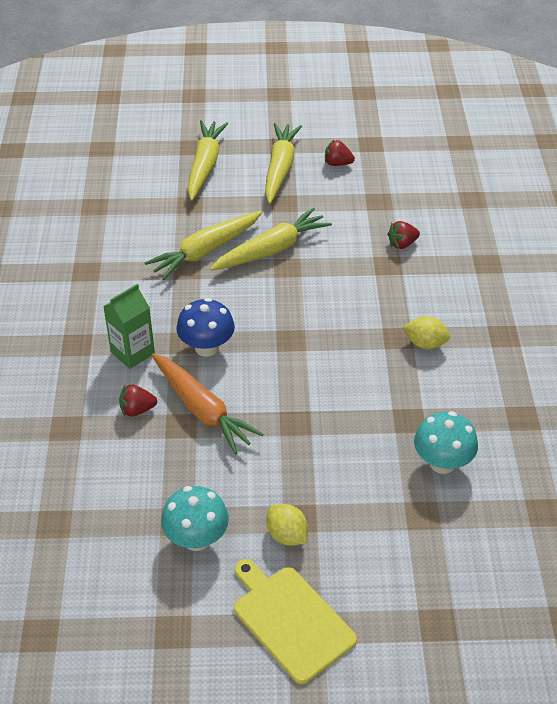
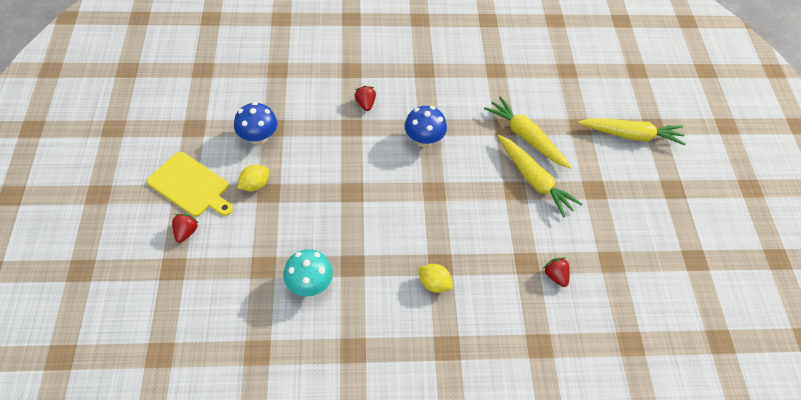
camera: 85 degrees right, 10 degrees up
(132, 352) = (417, 99): green carton -> none
(196, 538) = (258, 137): turquoise mushroom -> blue mushroom
(202, 409) = (365, 138): orange carrot -> none
(280, 169) = (639, 187): yellow carrot -> none
(291, 620) = (190, 186): yellow cutting board -> yellow cutting board turned 75 degrees clockwise
(337, 163) = (658, 231): red strawberry -> red strawberry (186, 232)
(425, 343) = (434, 284): yellow lemon -> yellow lemon turned 75 degrees counterclockwise

